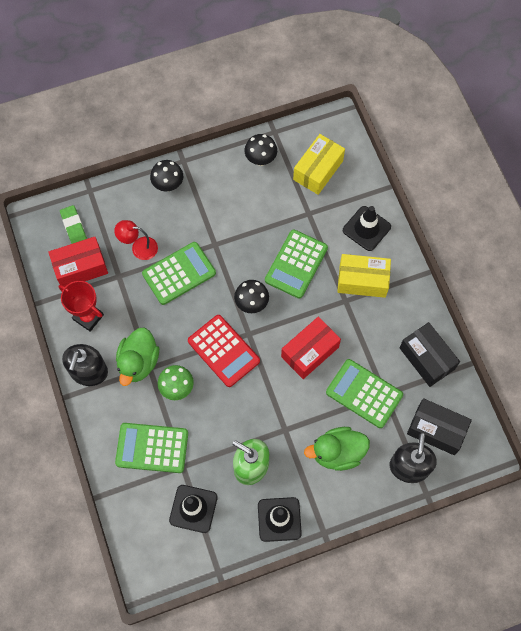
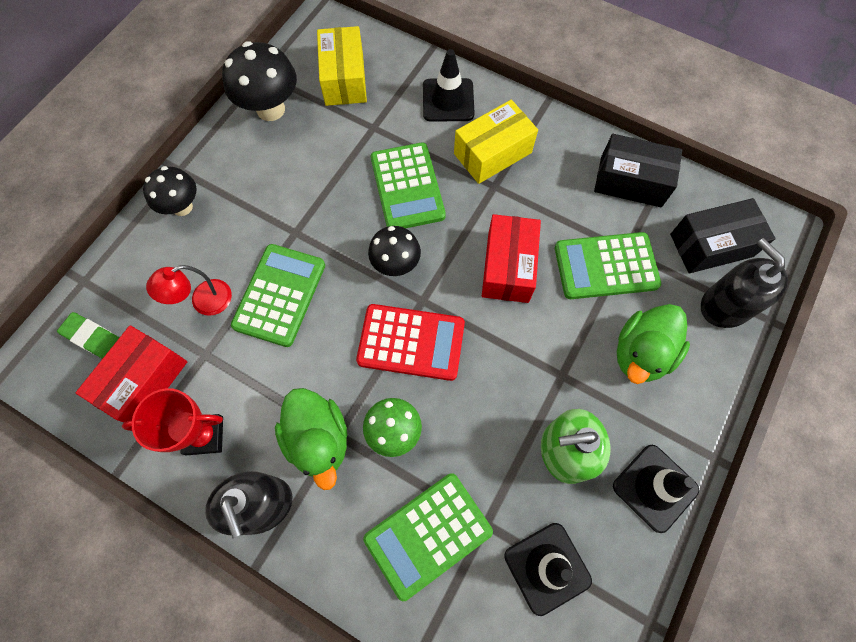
camera: 40 degrees left, 0 degrees up
(260, 159) = (270, 109): black mushroom -> black mushroom, size x1.51

